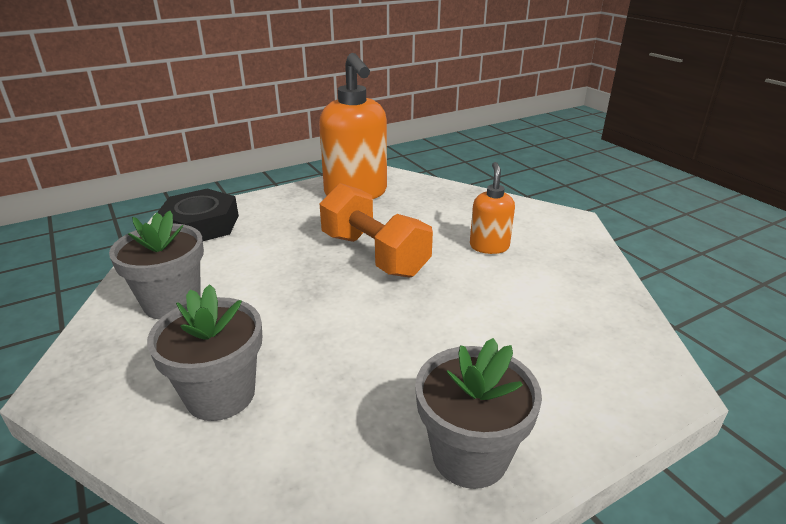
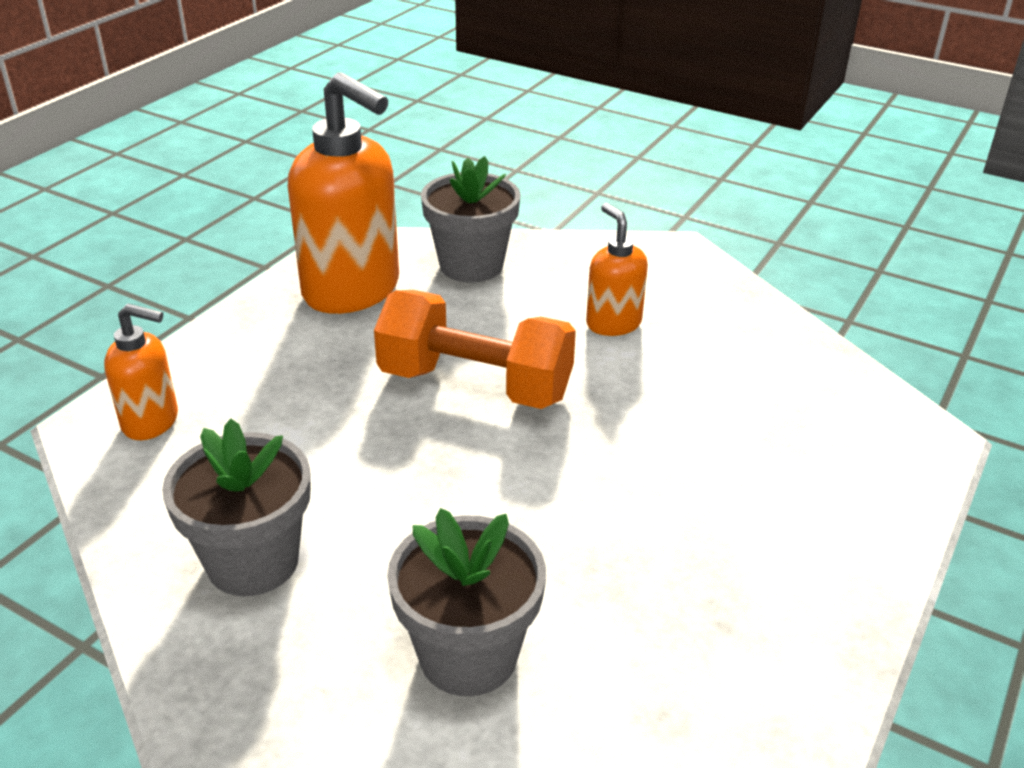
camera: 30 degrees left, 5 degrees up
(200, 225) = (151, 422): black nut -> orange soap dispenser
(470, 455) = (809, 596): grey flower pot -> grey flower pot (471, 265)

